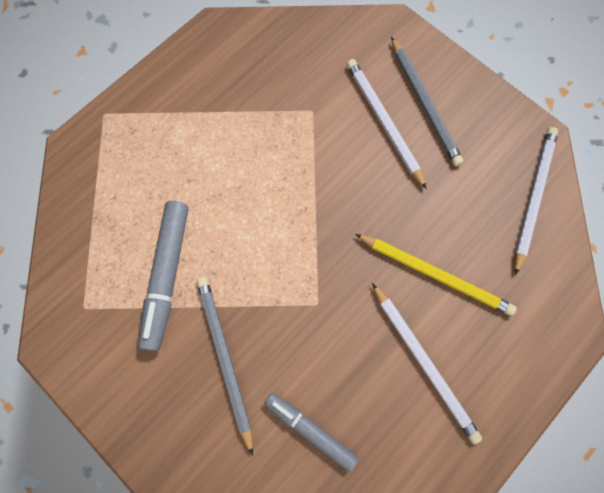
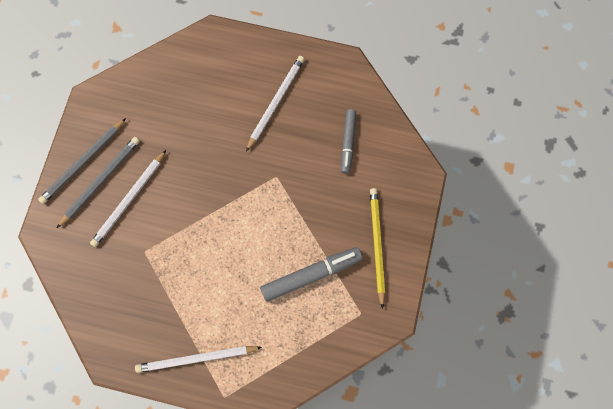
camera: 120 degrees left, 0 degrees up
(225, 358) = (338, 210): grey pencil -> grey pencil (83, 163)
(435, 274) = (219, 120): yellow pencil -> yellow pencil (377, 245)
(533, 197) = (136, 87): white pencil -> white pencil (196, 359)

